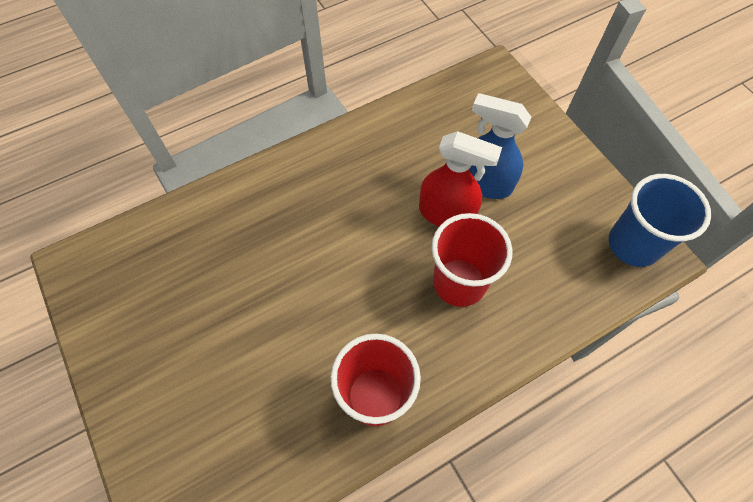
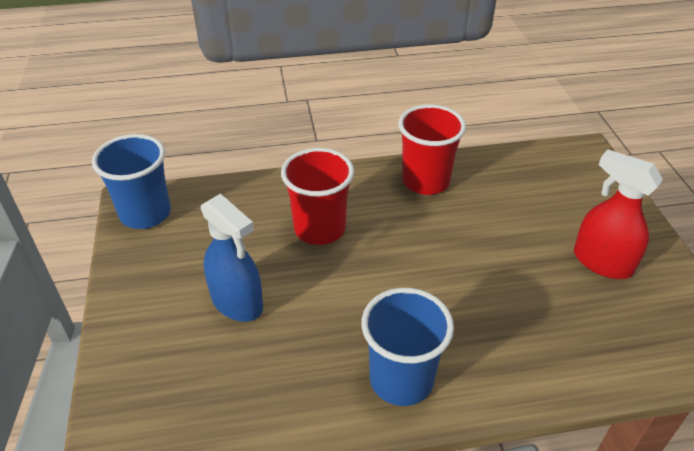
camera: 160 degrees left, 20 degrees down
(333, 162) = (401, 380): none -> blue cup
(447, 214) = (297, 285): red spray bottle -> red spray bottle (601, 262)

